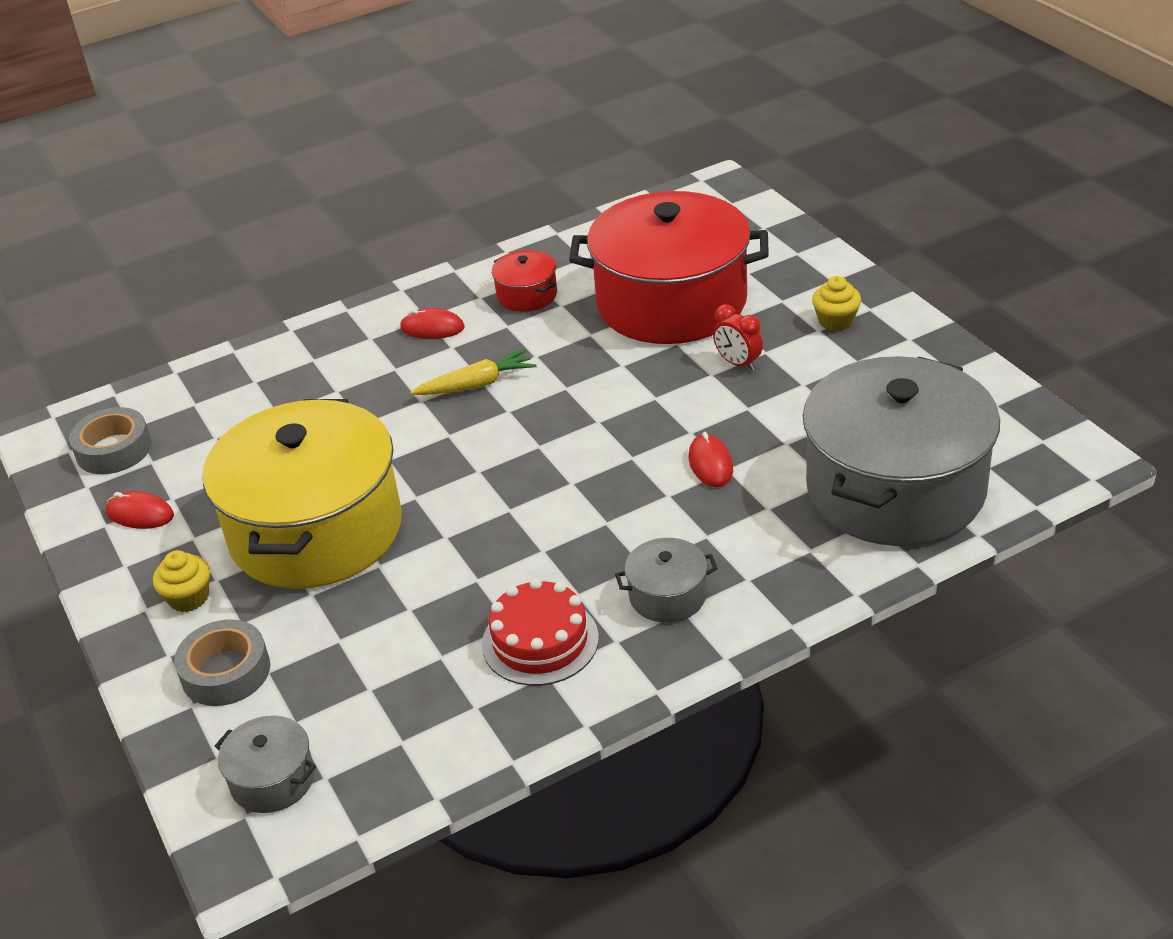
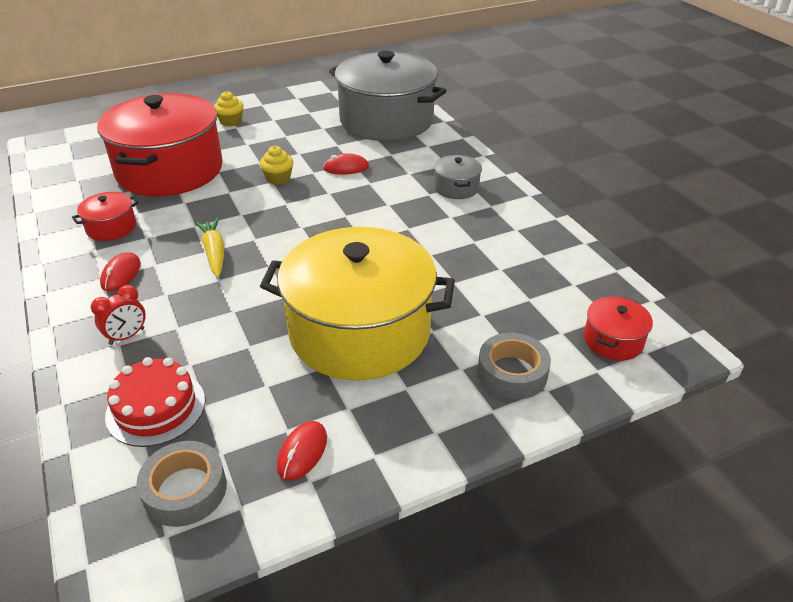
camera: 90 degrees left, 0 degrees up
(189, 598) = (426, 404): yellow cupcake -> yellow cupcake (278, 178)
(272, 779) = (613, 340): grey pot -> red pot
(540, 641) = (489, 231): red cake -> red cake (156, 408)
(738, 363) = (253, 153): red clock -> red clock (127, 336)

